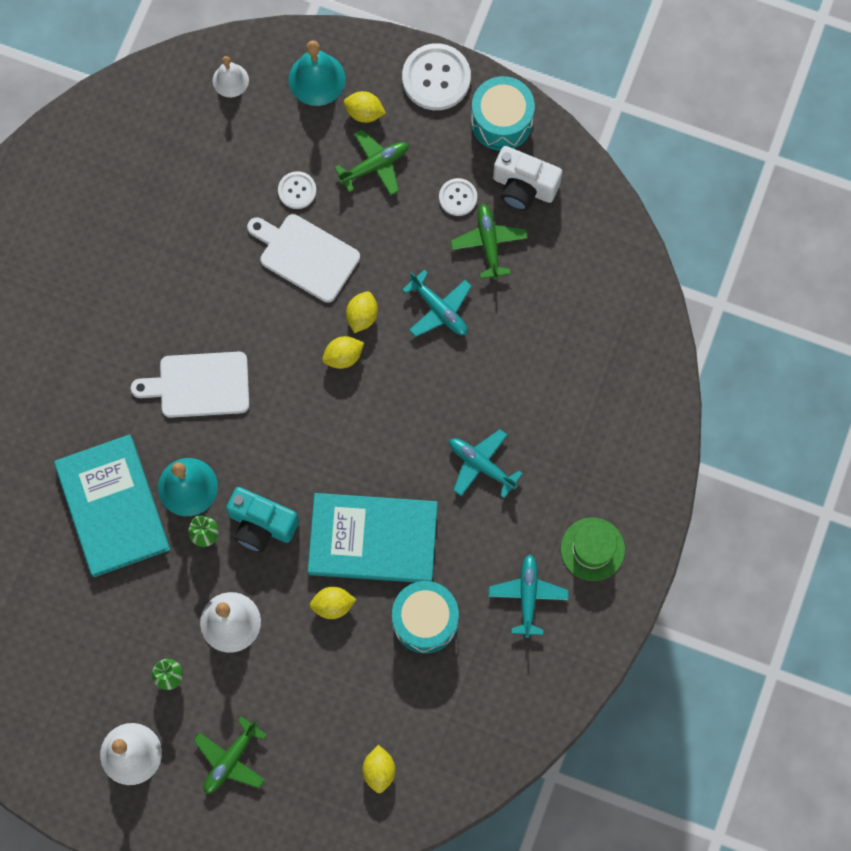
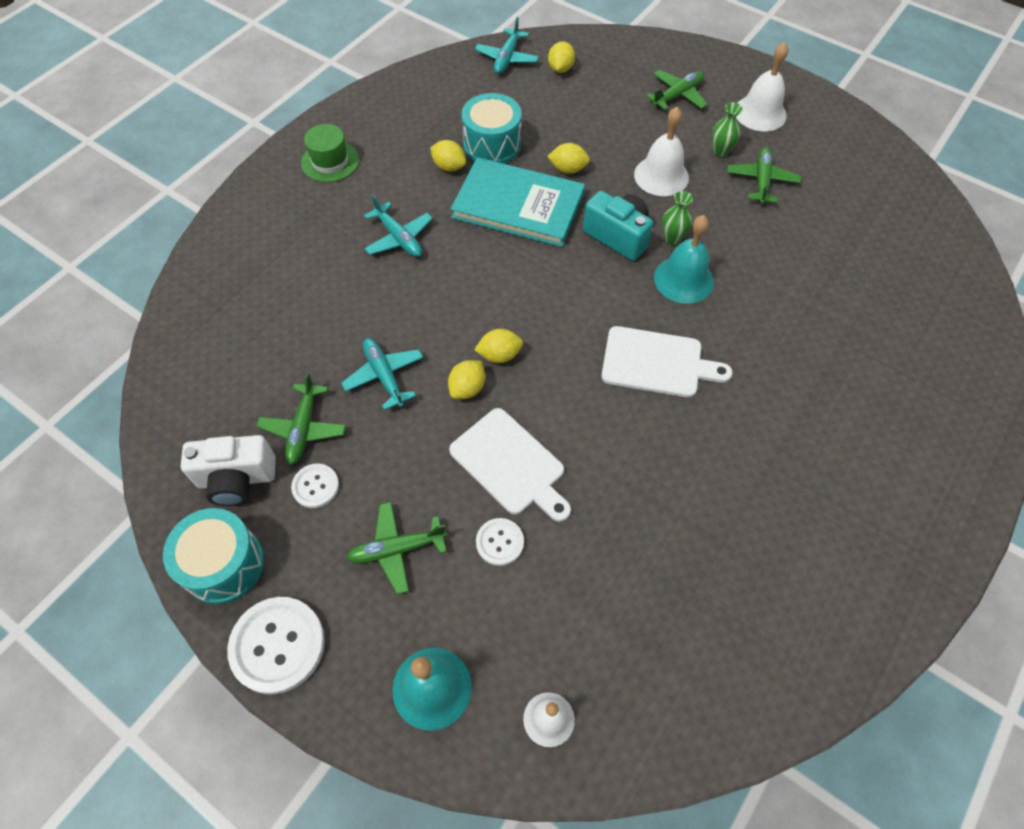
camera: 165 degrees left, 15 degrees down
(112, 507) = (760, 279): turquoise book -> none
(121, 643) = (761, 180): none -> green plane
(364, 113) = (386, 622): yellow lemon -> yellow lemon (449, 167)
(523, 187) = (237, 479): white camera -> white camera turned 135 degrees clockwise
(528, 596) = (399, 143): turquoise plane -> turquoise plane (507, 58)

